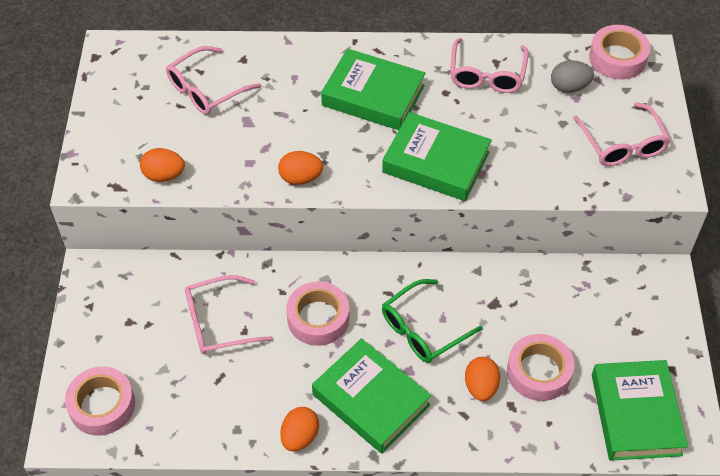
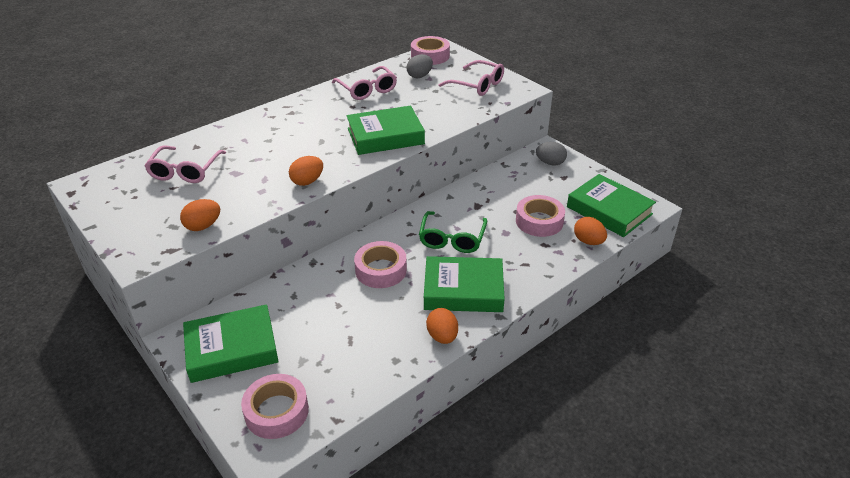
camera: 40 degrees left, 15 degrees down
(219, 322) = (314, 311): pink glasses -> none
(373, 96) = (308, 126): green book -> green book (232, 349)
(481, 387) = (517, 246): orange egg -> orange egg (588, 241)
(643, 299) = (550, 163): none -> grey egg

